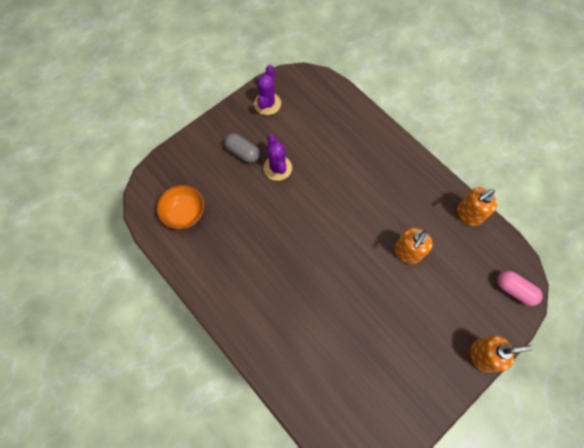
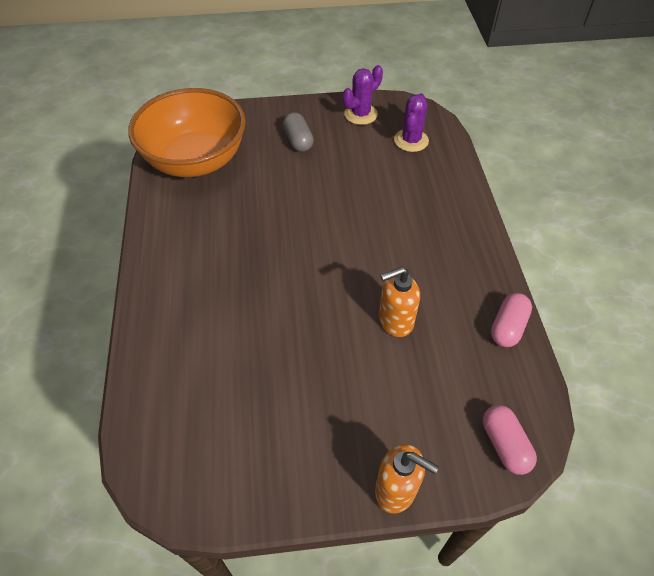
camera: 35 degrees right, 15 degrees down
(184, 213) = (196, 160): orange bowl -> orange bowl, size x1.99
(277, 168) = (321, 170): purple cactus -> purple cactus (411, 140)
(468, 214) = (507, 327): orange soap dispenser -> pink capsule

